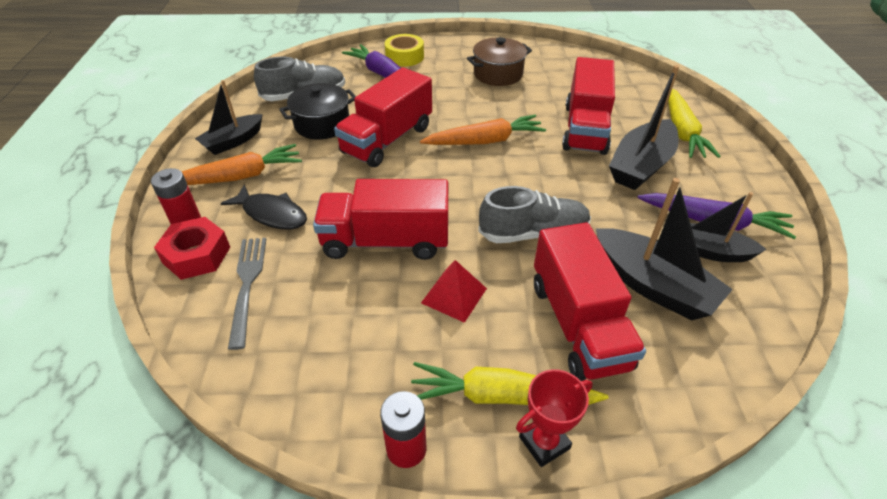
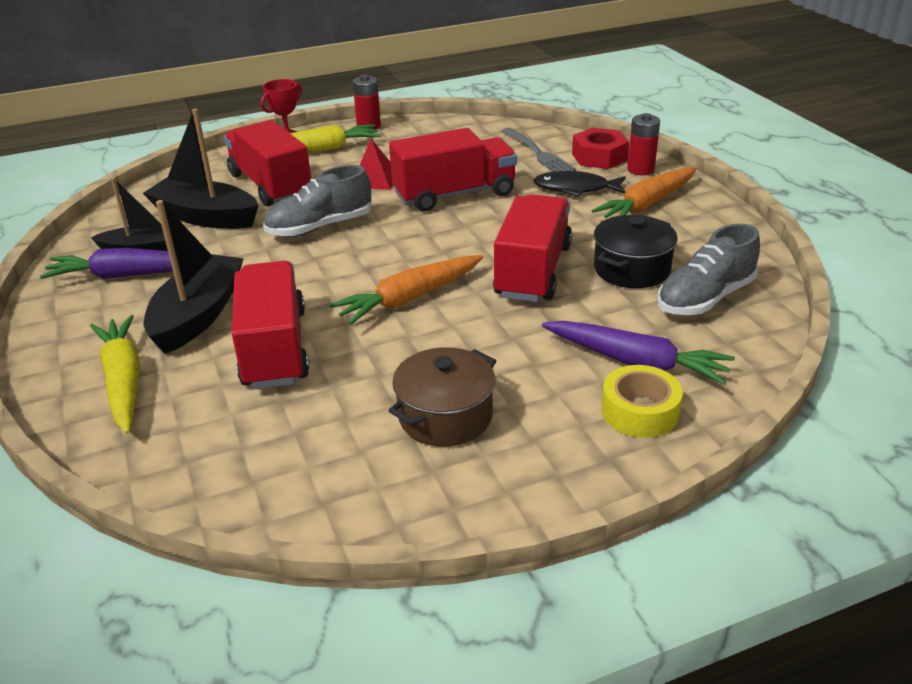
camera: 160 degrees right, 10 degrees down
(233, 141) = (704, 229): black boat -> none

